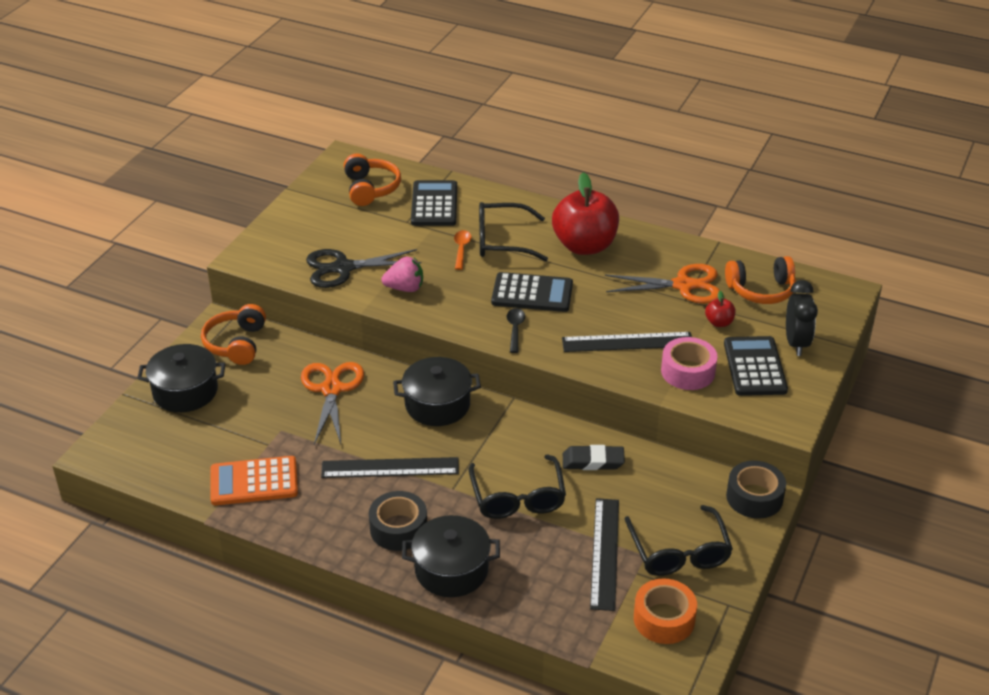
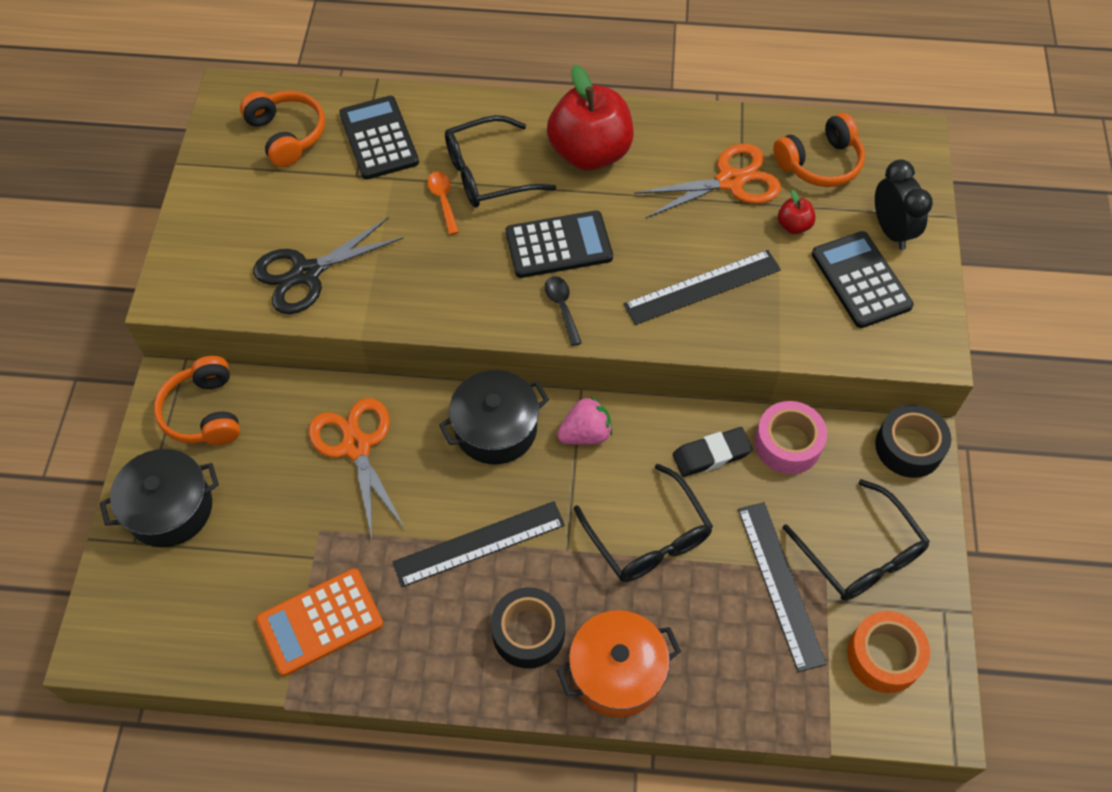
camera: 20 degrees left, 20 degrees up
(405, 288) = (399, 283): pink strawberry -> pink strawberry (585, 434)
(451, 570) = (617, 672): black pot -> orange pot
(688, 371) = (789, 310): pink tape -> pink tape (787, 443)

